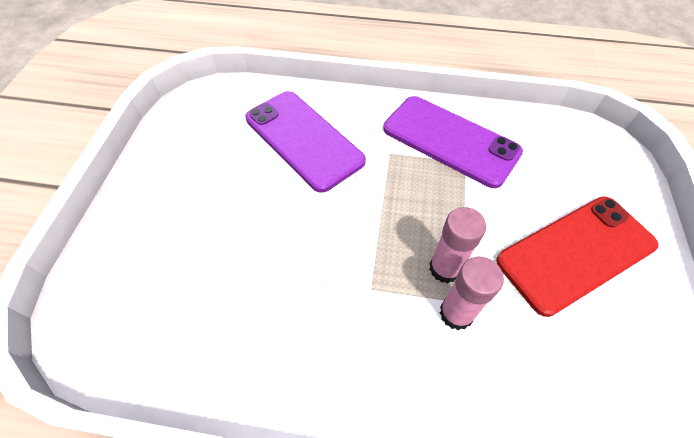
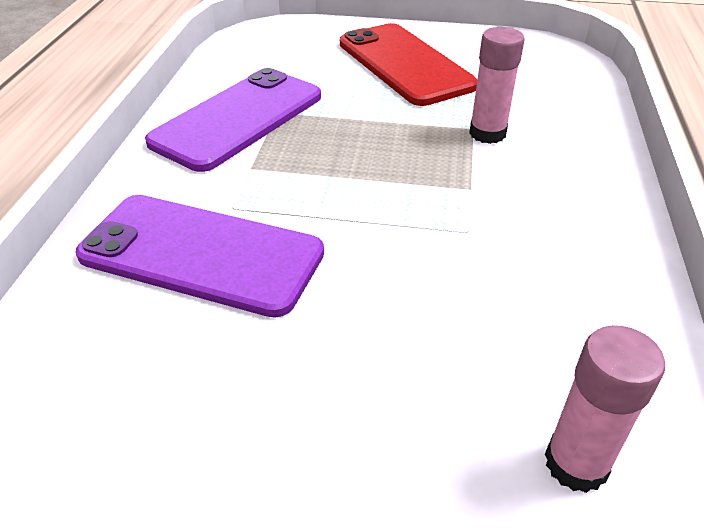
camera: 90 degrees left, 15 degrees down
(304, 139) = (202, 254): purple phone -> purple phone turned 60 degrees clockwise
(445, 268) = (434, 136): pink glue stick -> pink glue stick (576, 463)

